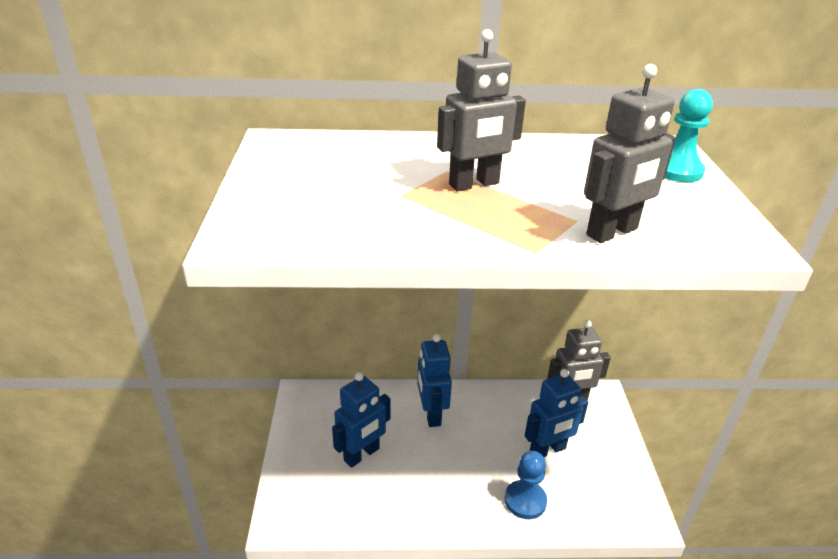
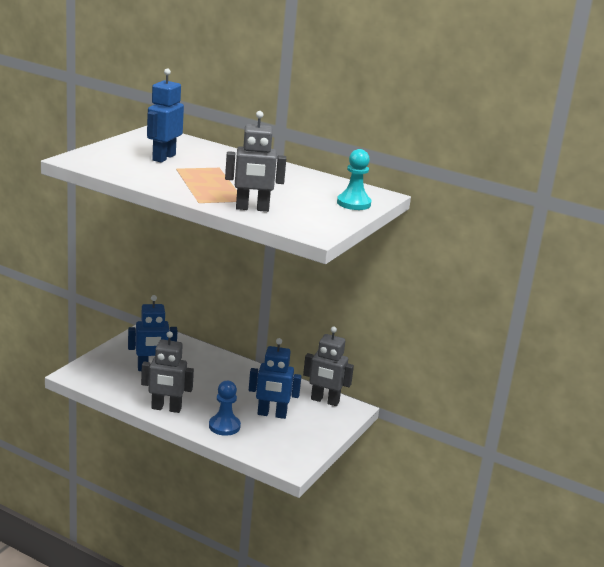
camera: 30 degrees right, 10 degrees down
(431, 414) = (218, 370): blue robot -> blue robot (163, 157)
(474, 184) = (221, 175): grey robot -> grey robot (166, 408)

